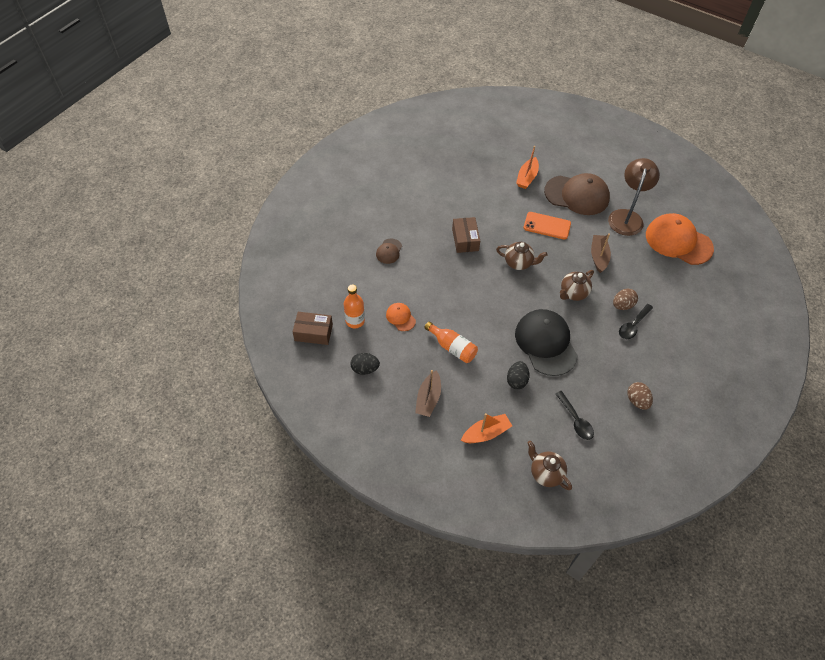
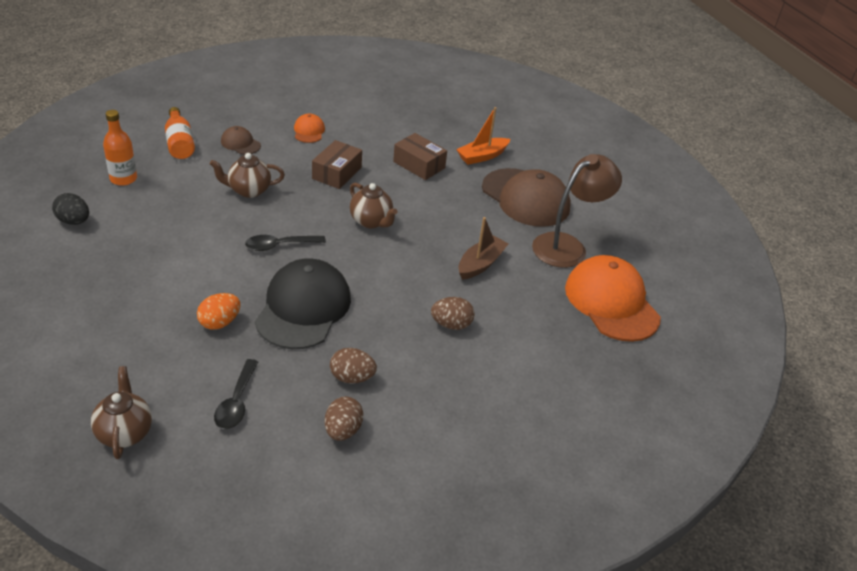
camera: 30 degrees right, 15 degrees down
(313, 332) = (70, 167): brown box -> brown box (419, 165)
(389, 251) = (240, 143): brown cap -> brown cap turned 75 degrees clockwise
(400, 317) = (173, 200): orange cap -> orange cap (309, 131)
(428, 398) = (99, 282): brown boat -> none
(452, 347) = (190, 253): orange bottle -> orange bottle (179, 143)
(486, 433) = (114, 350): orange boat -> none
(516, 380) = (219, 322): black egg -> orange egg
(547, 226) = (451, 206): orange phone -> none
(573, 293) = (401, 281): brown teapot -> brown teapot (249, 190)
(611, 369) = (352, 377): none -> brown egg
(633, 326) = (439, 352): black spoon -> black spoon (279, 245)

